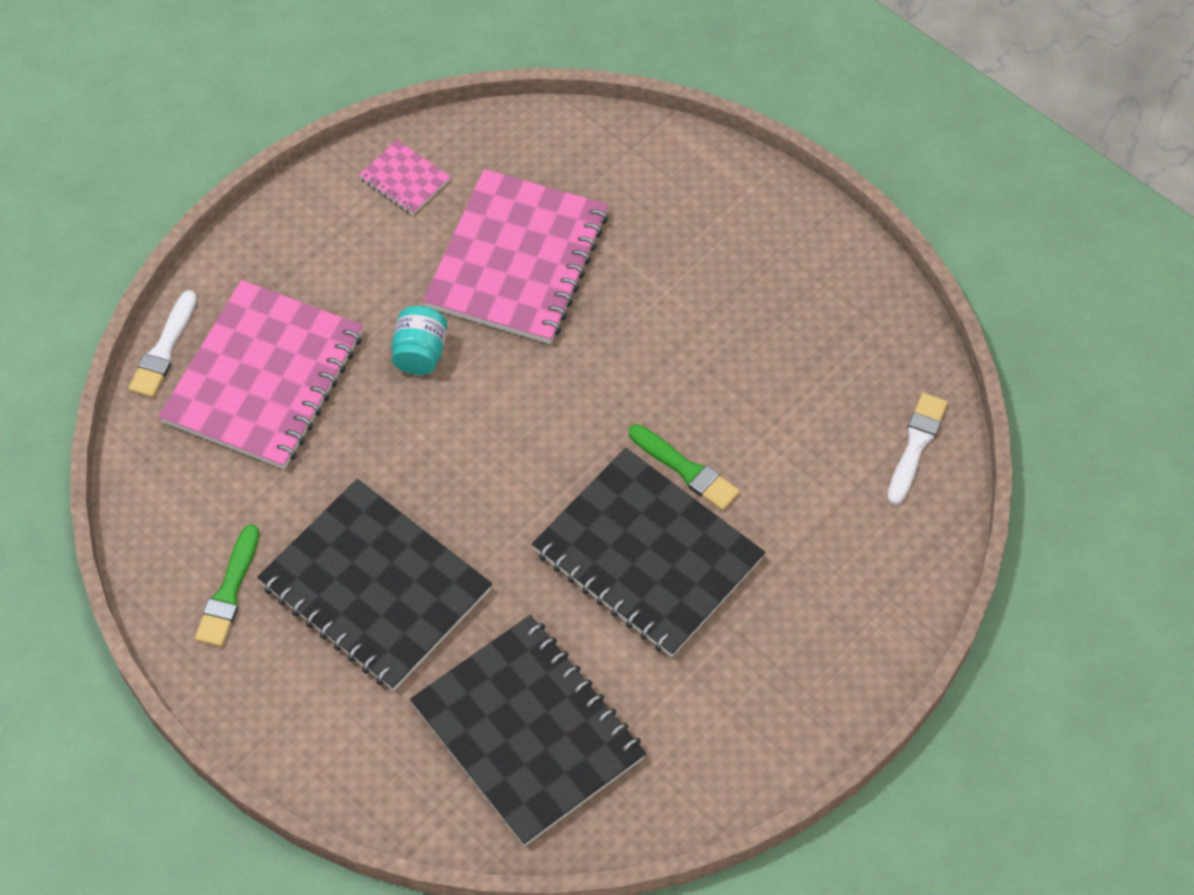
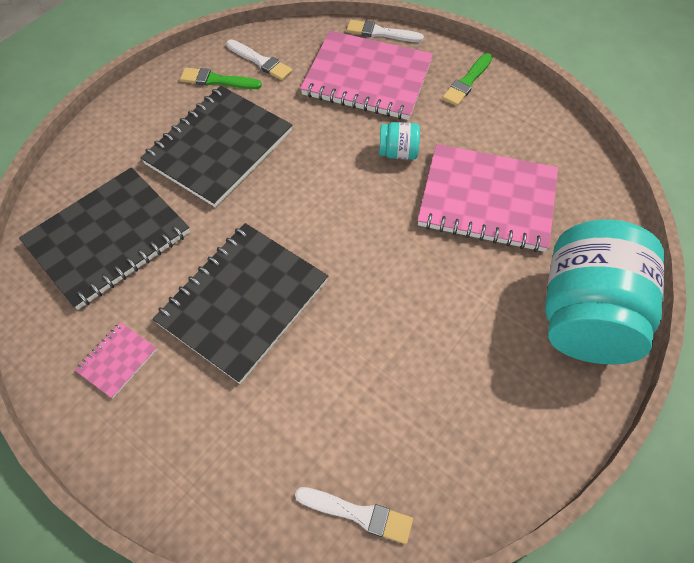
camera: 85 degrees right, 0 degrees up
(196, 527) = (260, 61): none -> white brush
(404, 179) = (539, 130): pink notebook -> pink notebook (117, 360)
(686, 469) = (318, 324): green brush -> green brush (467, 82)
(696, 191) = (585, 315): none -> turquoise jar

